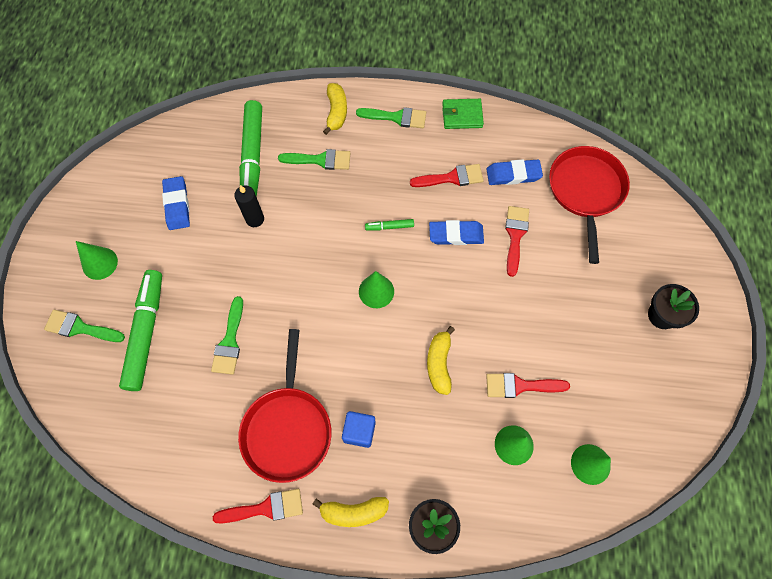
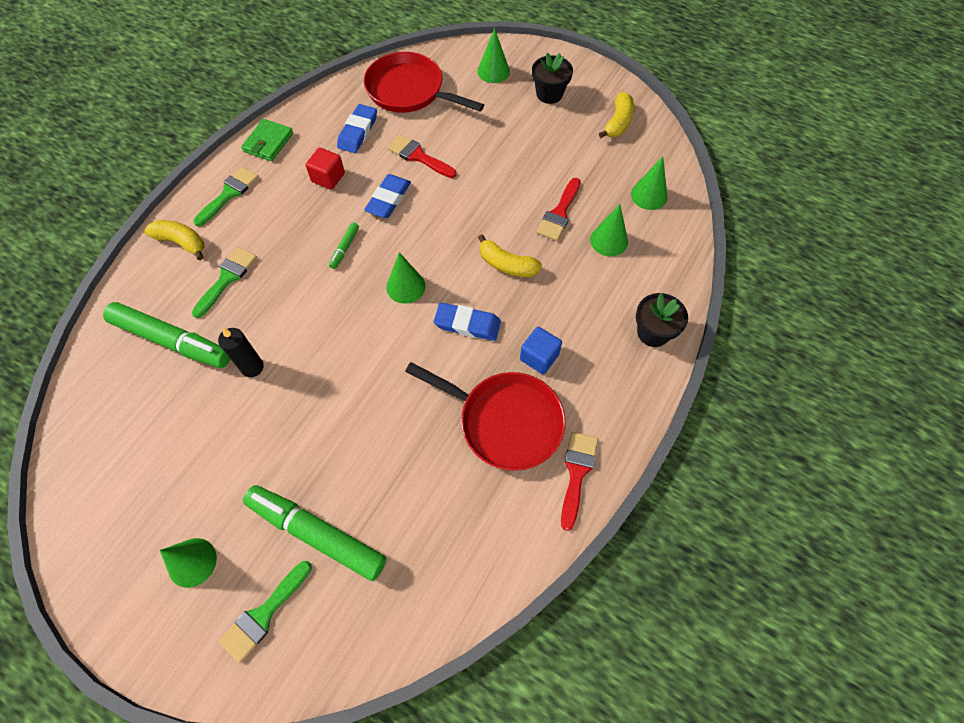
camera: 65 degrees left, 5 degrees down
(177, 205) = (177, 443): blue eraser -> blue eraser (467, 324)
(229, 341) = (380, 444): green brush -> none
(353, 512) = (614, 392): yellow banana -> yellow banana (618, 122)
(452, 178) = (328, 178): red brush -> red cube
(657, 251) = (493, 71): none -> green cone

